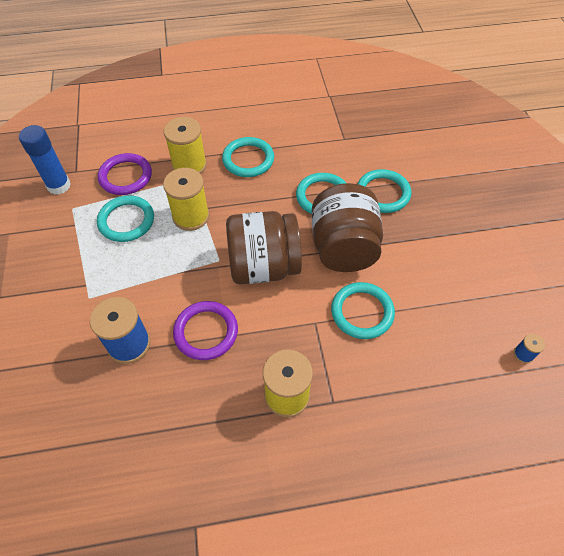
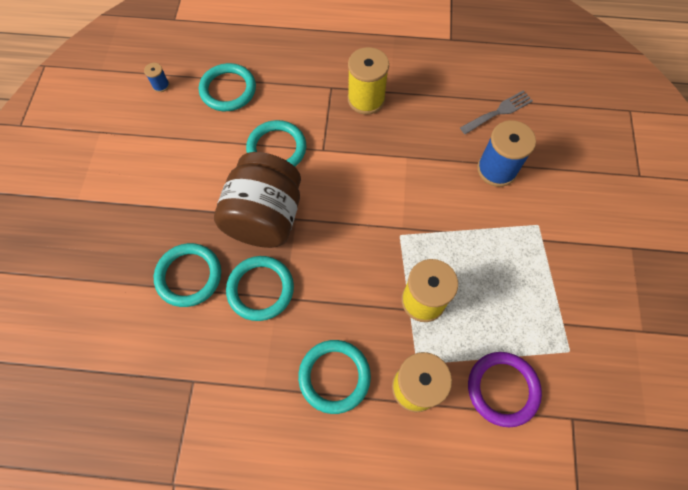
camera: 165 degrees left, 10 degrees up
(59, 186) = (592, 395): blue glue stick -> none
(125, 419) = (499, 111): none -> grey fork
(126, 221) = (500, 313): turquoise ring -> turquoise ring (228, 90)
(206, 332) = (424, 164): purple ring -> none
(263, 266) = (355, 216): brown jar -> none

